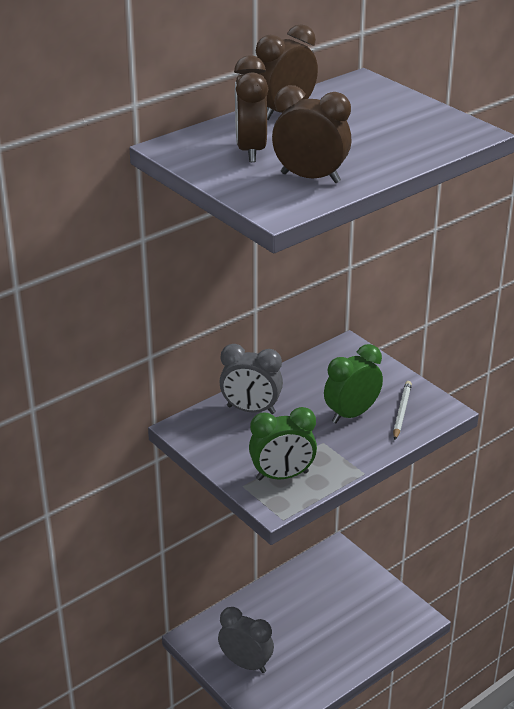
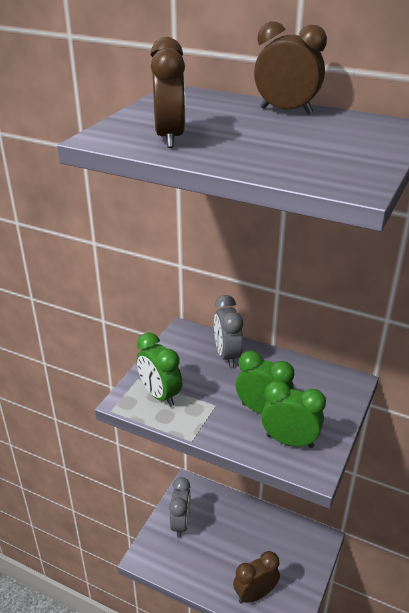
camera: 65 degrees right, 0 degrees up
(250, 150) = (199, 112): brown clock -> brown clock (255, 594)
(401, 412) = (289, 441): white pencil -> green clock

